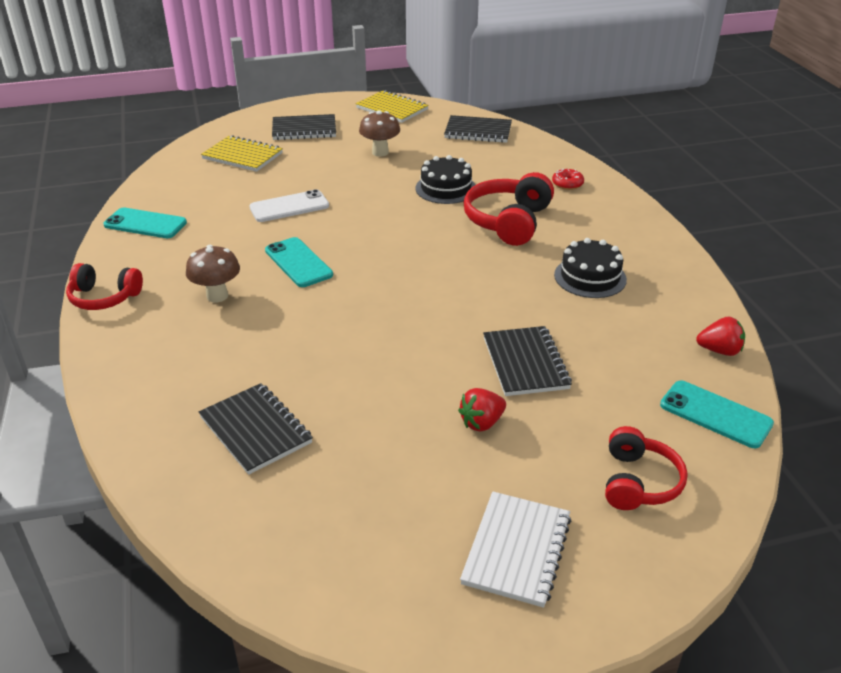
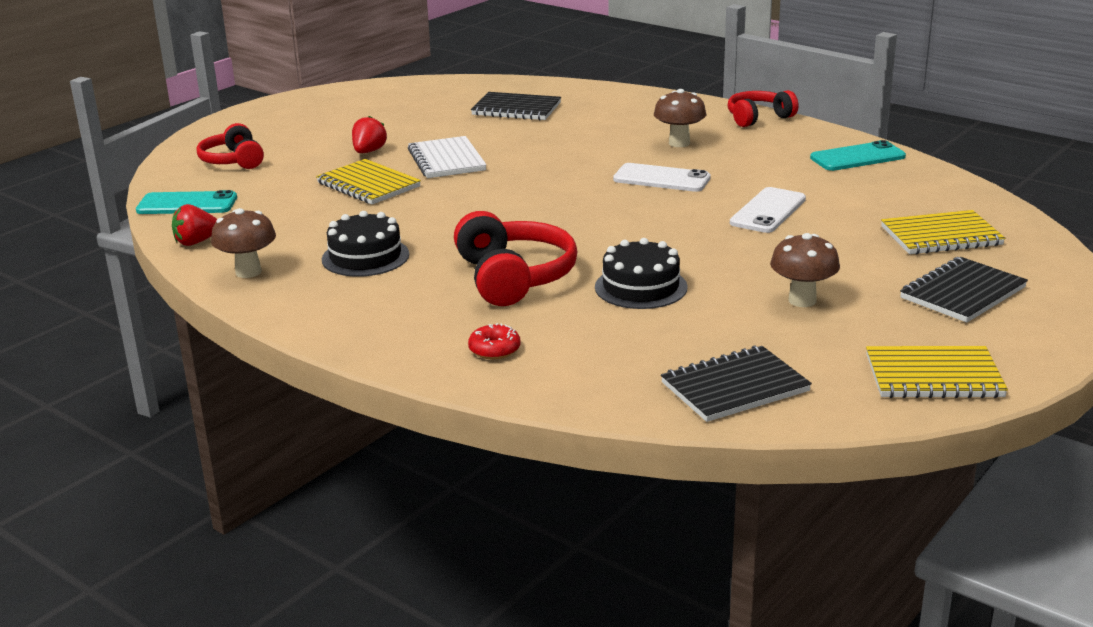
camera: 145 degrees right, 10 degrees down
(298, 262) = (661, 179): turquoise phone -> white phone
(516, 550) = (294, 121): white notebook -> white notebook (446, 160)
(525, 363) = (368, 185): black notebook -> yellow notebook
(686, 297) = (248, 272): none -> brown mushroom

